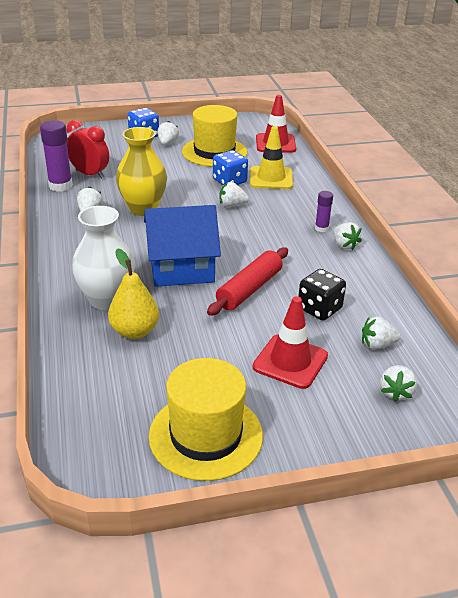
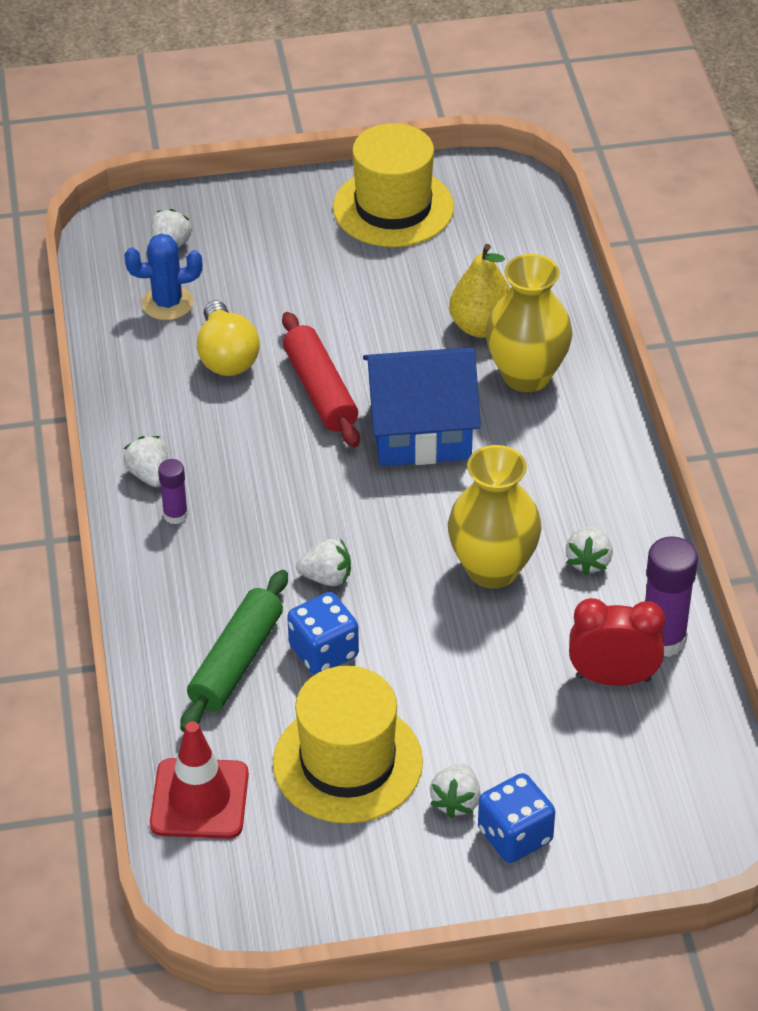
camera: 175 degrees left, 10 degrees up
(90, 174) = (613, 678): red clock -> red clock turned 150 degrees clockwise
(106, 299) = (526, 375): white vase -> yellow vase
(249, 289) = (320, 391): red rolling pin -> red rolling pin turned 60 degrees counterclockwise
(271, 178) = (236, 662): yellow traffic cone -> green rolling pin
(290, 361) = (285, 284): red traffic cone -> none
(319, 309) = (226, 356): black dice -> yellow light bulb
(377, 345) = (167, 303): white strawberry -> blue cactus

